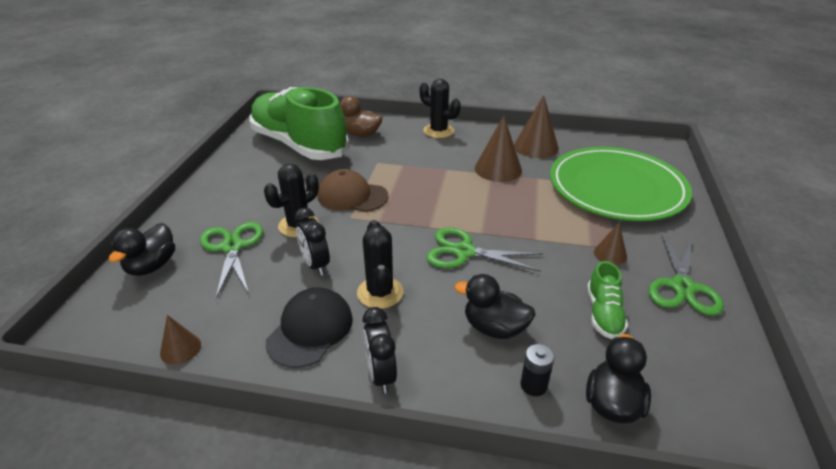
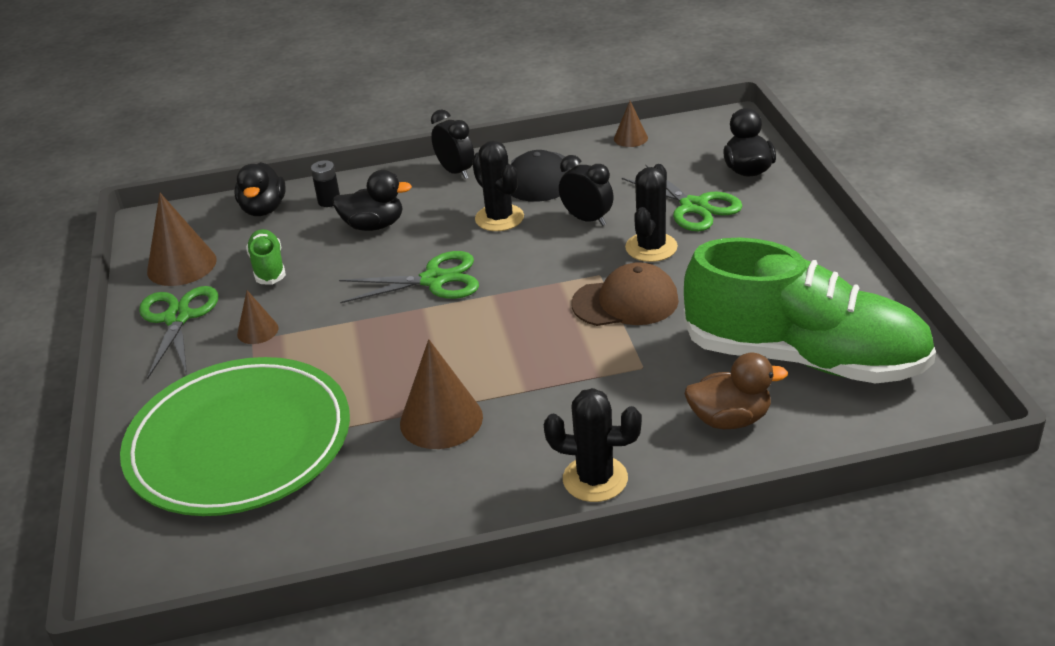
camera: 160 degrees right, 0 degrees up
(536, 147) = (389, 499): brown cone -> brown cone (181, 265)

